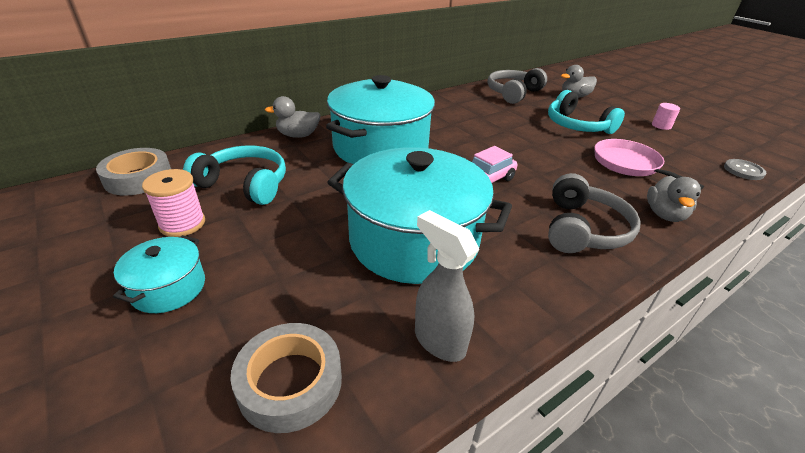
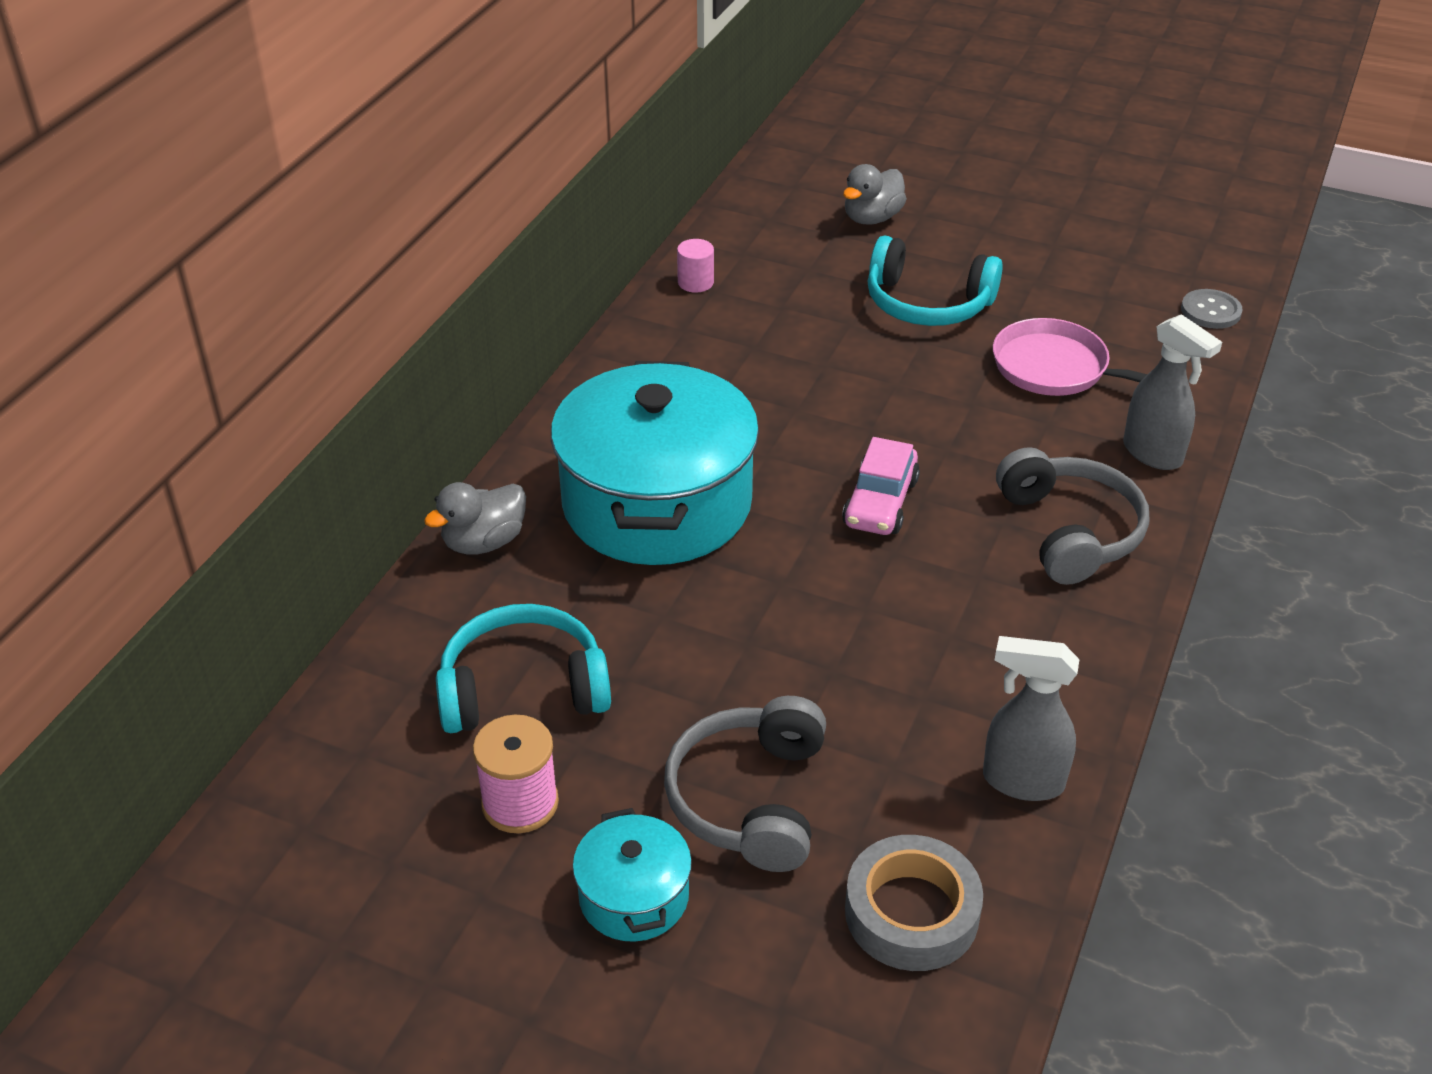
camera: 30 degrees left, 5 degrees up
(138, 178) = (325, 766): grey tape -> none
(414, 240) = (874, 660): turquoise pot -> none
(513, 93) = (761, 253): grey headphones -> grey headphones (750, 799)
(661, 126) = (1053, 247): pink cylinder -> pink cylinder (695, 282)
(664, 215) = (1153, 454): grey duck -> grey spray bottle

